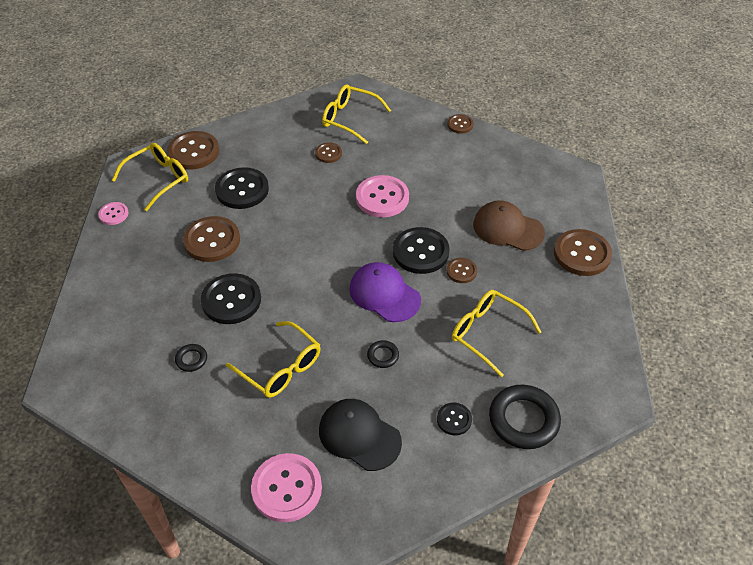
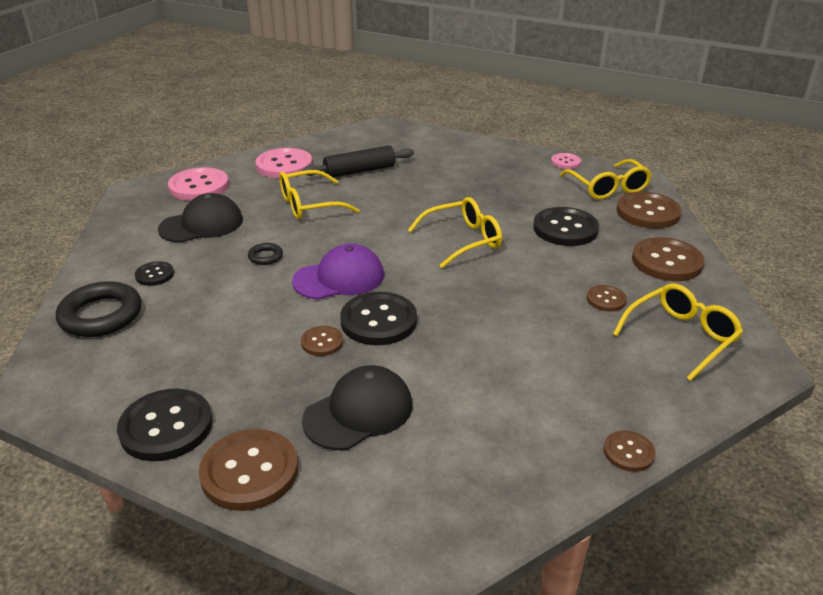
camera: 115 degrees right, 15 degrees down
(191, 359) = (359, 171): black ring -> black rolling pin
(212, 240) = (495, 200): brown button -> brown button (666, 261)
(231, 300) = (408, 197): black button -> black button (166, 427)
(382, 198) = (494, 319): pink button -> pink button (284, 165)
(487, 333) = (220, 329): yellow glasses -> yellow glasses (463, 240)
(508, 228) = (359, 412): brown cap -> black cap

